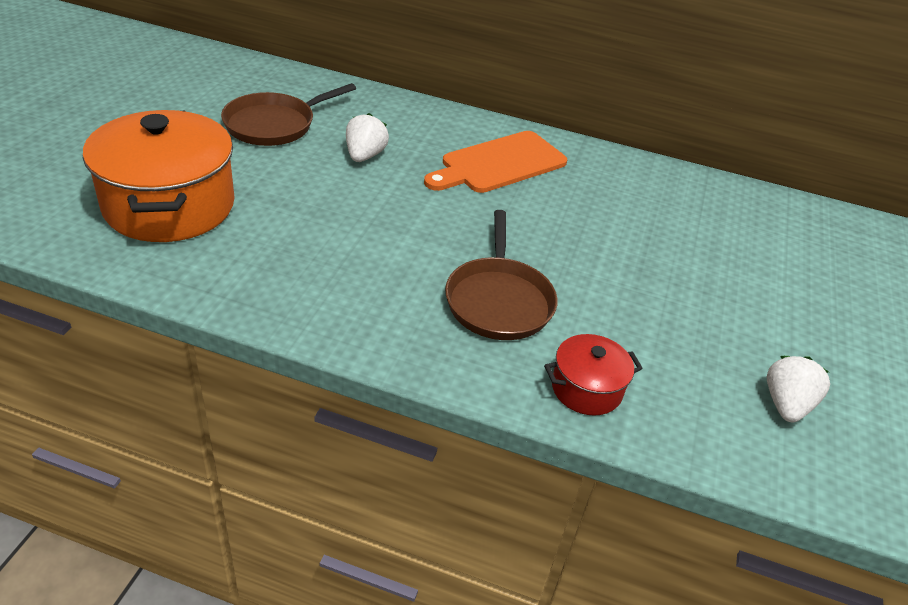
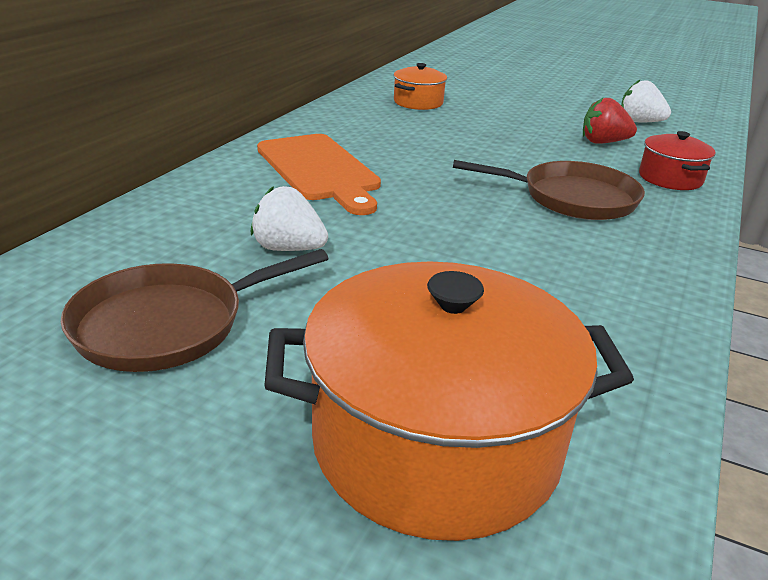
camera: 80 degrees left, 10 degrees down
(274, 124) = (168, 324): brown pan -> brown pan turned 90 degrees clockwise
(677, 351) = (603, 142): none -> red strawberry
(714, 219) = (418, 102): none -> orange pot

